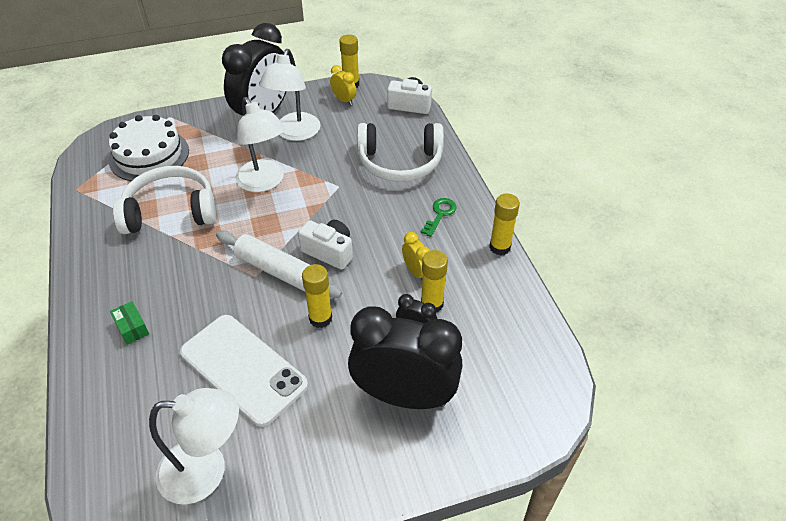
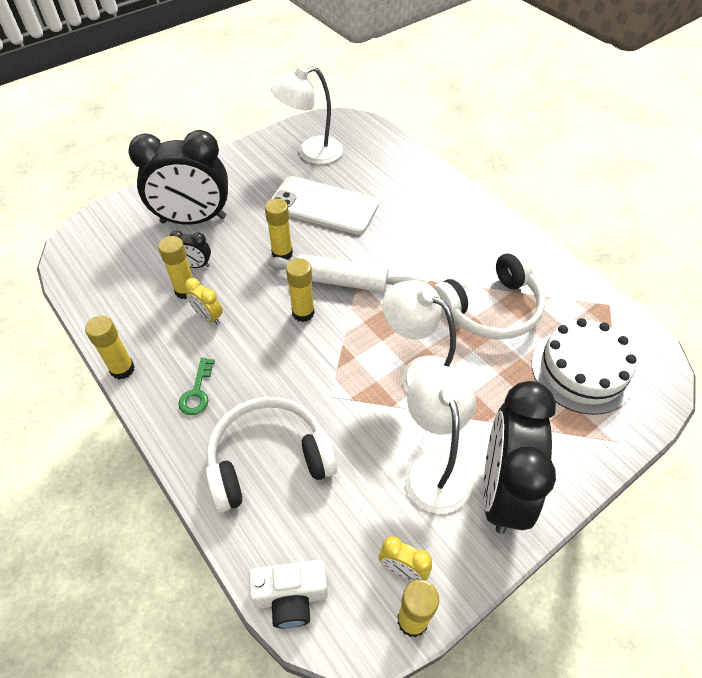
camera: 160 degrees right, 5 degrees up
(132, 328) = (429, 208): green box -> none
(329, 252) = (303, 313): white camera -> yellow glue stick

